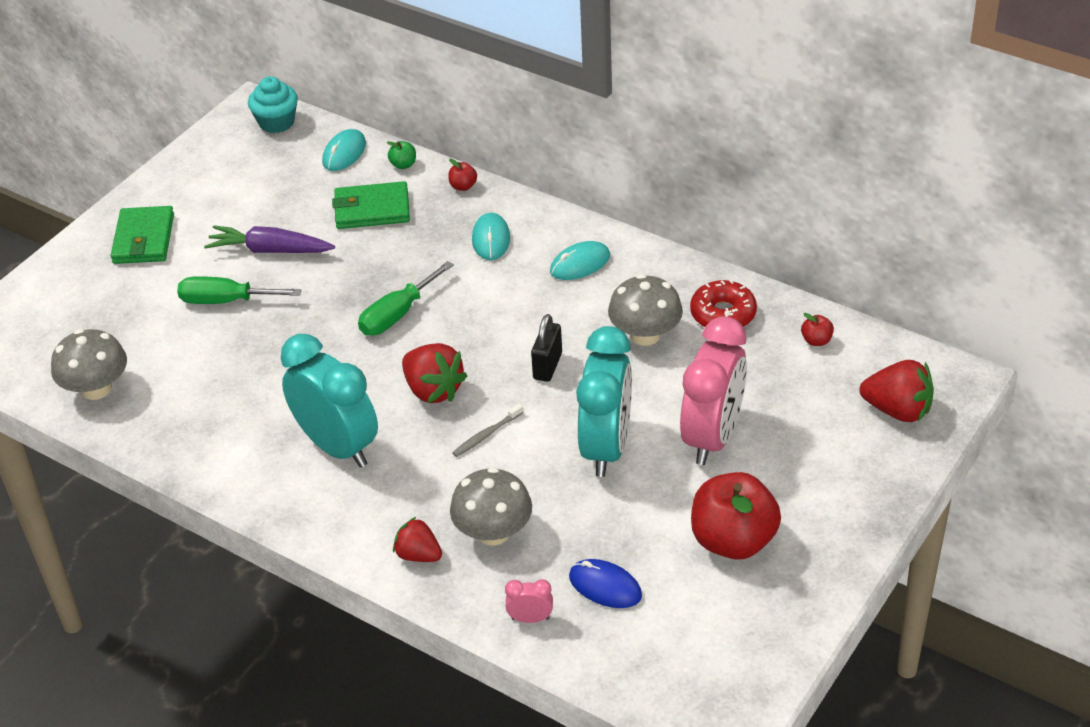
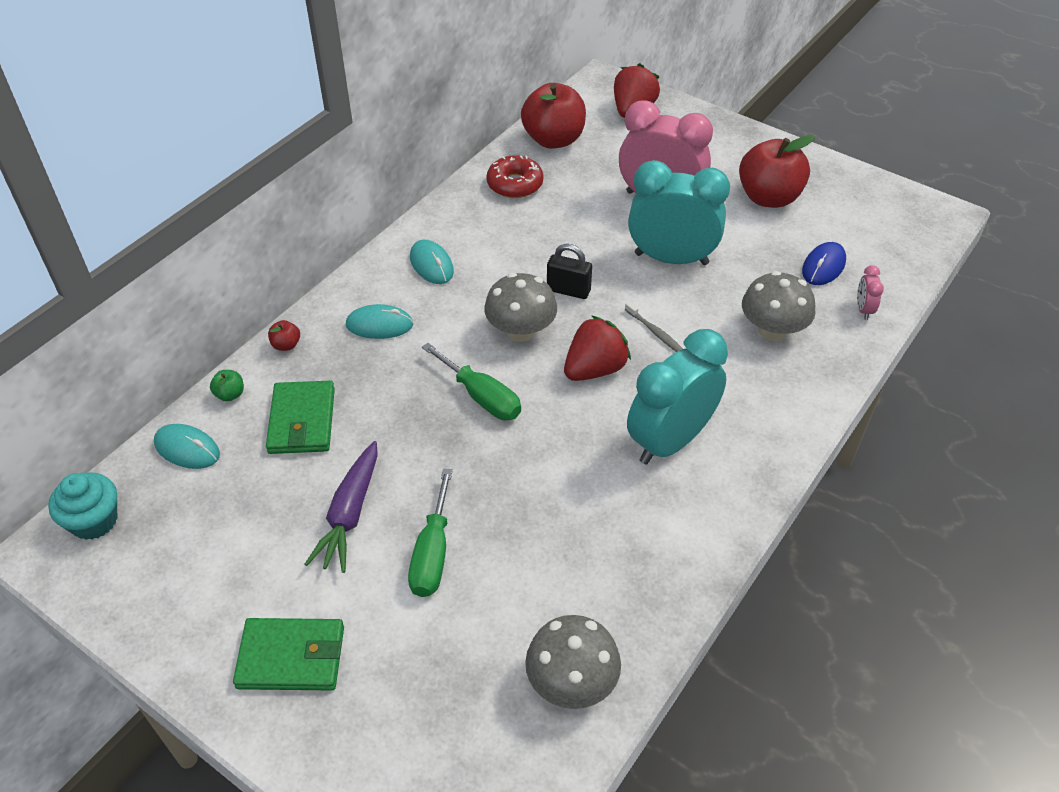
camera: 90 degrees left, 5 degrees up
(418, 555) = (804, 379): red strawberry -> none
(645, 335) = (535, 229): grey mushroom -> grey mushroom (521, 331)
(816, 341) = (553, 139): red apple -> red apple, size x2.48

